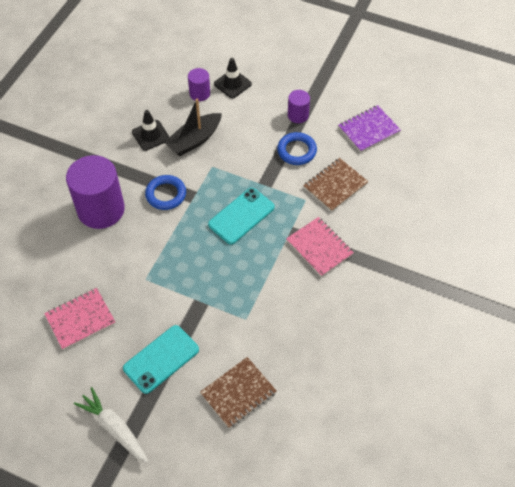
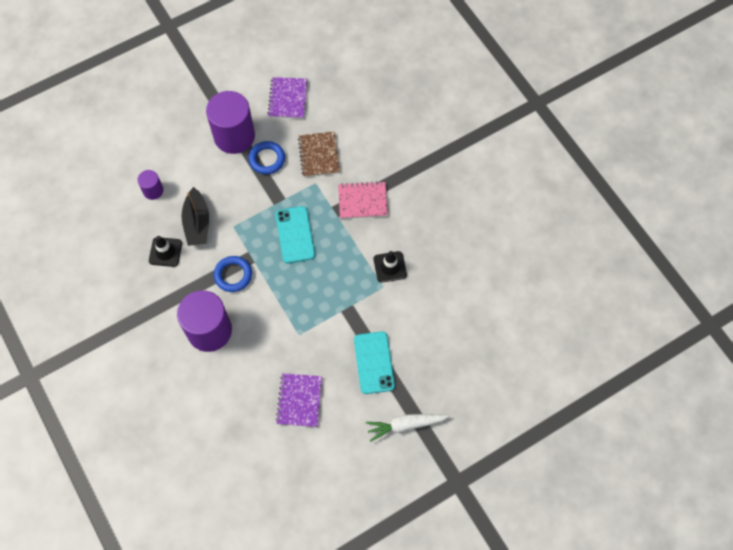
camera: 55 degrees left, 10 degrees up
(80, 319) = (299, 400): pink notebook -> purple notebook
(232, 84) = (164, 161): black traffic cone -> black traffic cone (390, 267)
(238, 393) = (436, 327): brown notebook -> none
(298, 115) = (234, 136): purple cylinder -> purple cylinder, size x2.06

